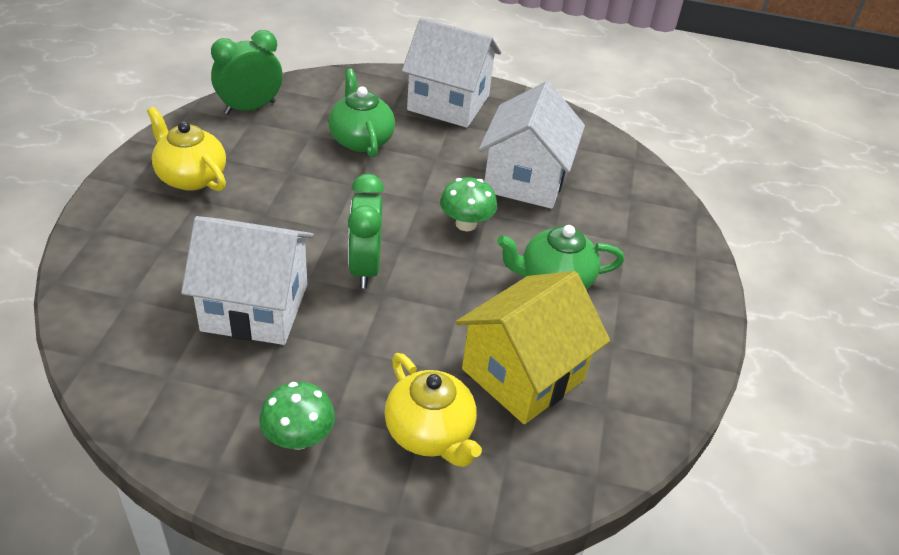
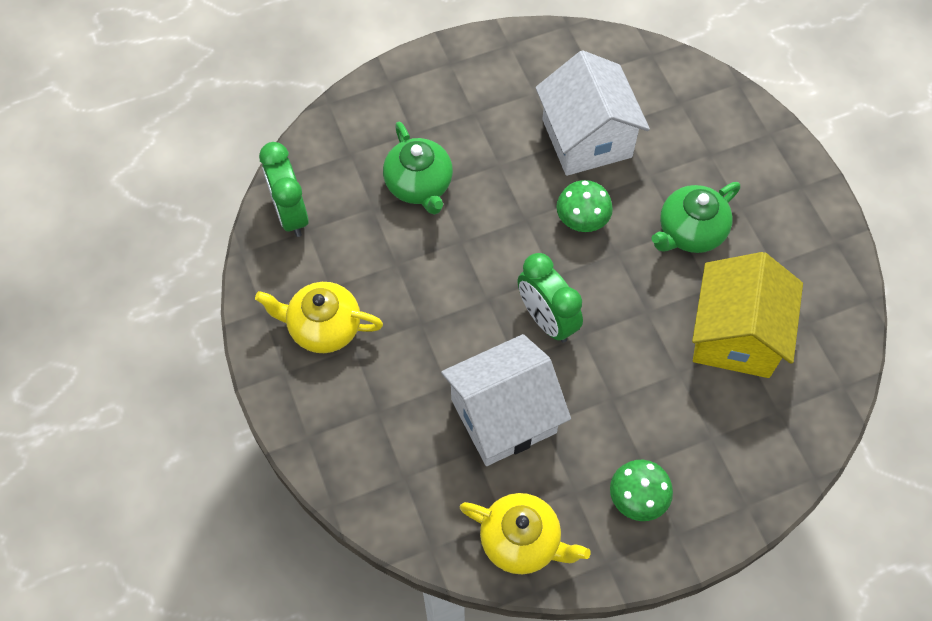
camera: 30 degrees left, 20 degrees up
(250, 108) = (290, 214): green clock -> green clock turned 45 degrees counterclockwise
(361, 139) = (419, 185): green teapot -> green teapot turned 150 degrees counterclockwise
(430, 433) = (716, 430): yellow teapot -> yellow teapot (521, 541)
(448, 103) = (451, 88): white house -> none

